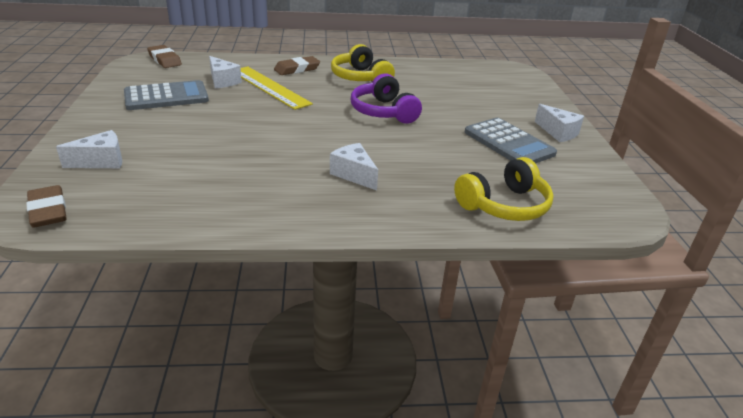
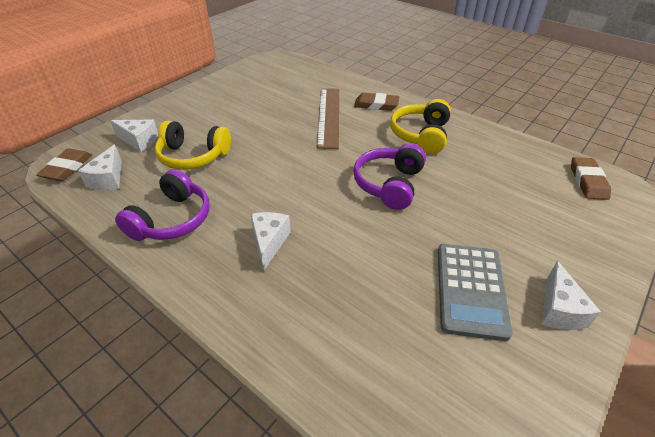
camera: 45 degrees right, 10 degrees up
(165, 60) = (290, 63): brown eraser -> brown eraser (588, 181)
(166, 97) = (246, 99): grey calculator -> none
(223, 81) = (302, 97): white cheese -> white cheese (108, 179)
(247, 196) = (172, 219): none -> purple headphones
(269, 87) = (329, 116): yellow ruler -> brown ruler
(504, 205) = (351, 368): yellow headphones -> yellow headphones (193, 156)

